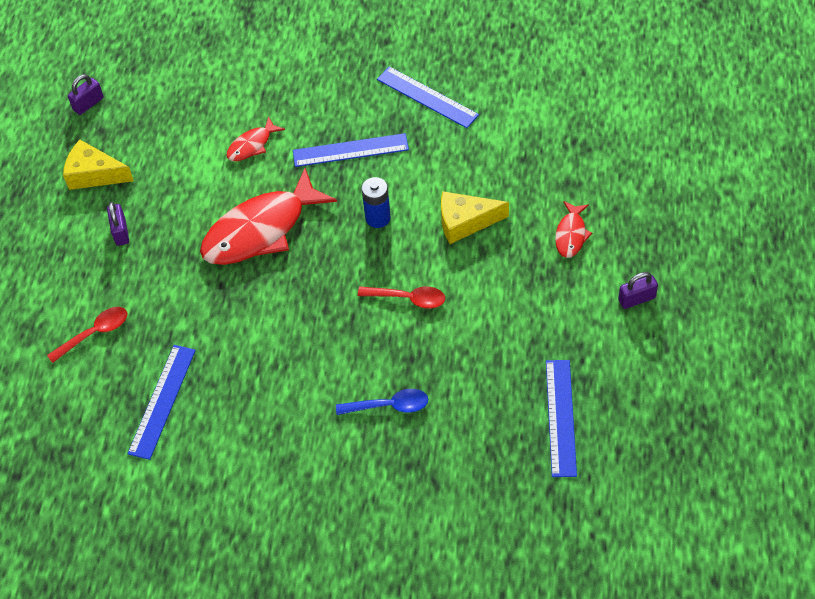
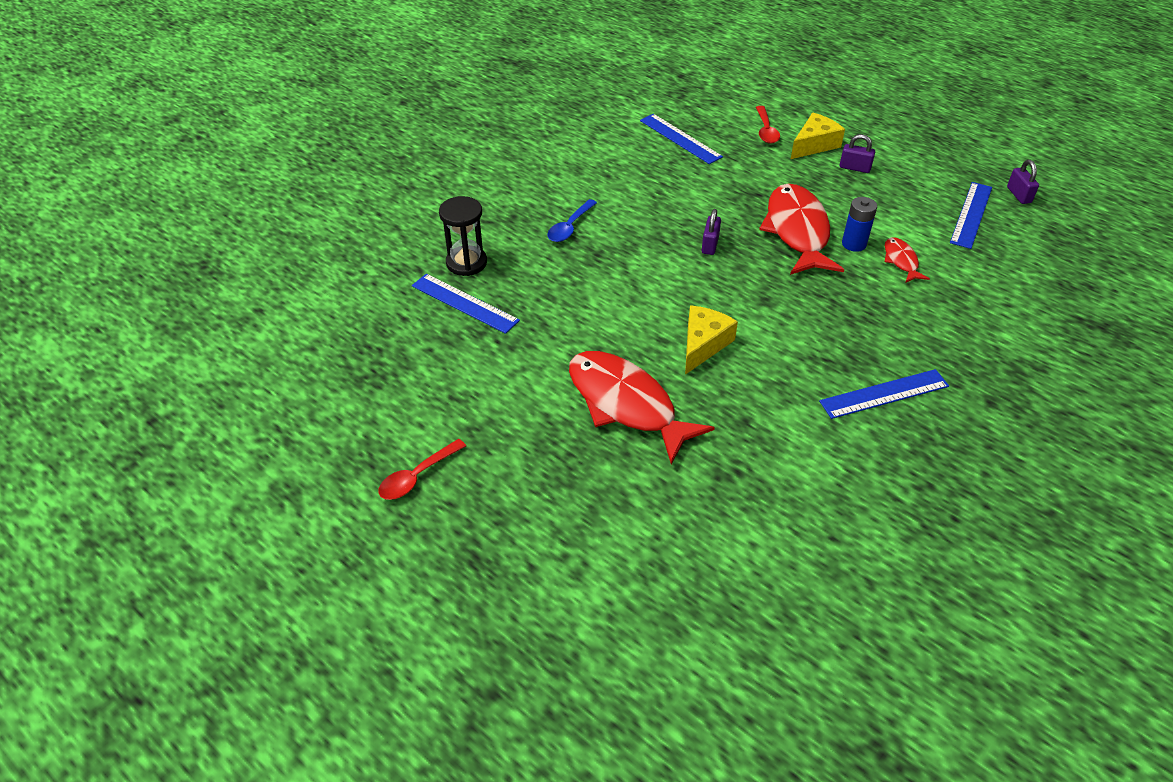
camera: 120 degrees right, 10 degrees down
(94, 174) = (929, 174): yellow cheese -> yellow cheese (814, 145)
(350, 150) = (849, 314): blue ruler -> blue ruler (971, 214)
(378, 218) = (755, 296): blue battery -> blue battery (854, 244)
(408, 298) = (654, 276): red spoon -> red spoon (417, 476)
(509, 455) = (466, 263): none -> black hourglass
(571, 235) = (626, 404): red fish -> red fish, size x2.13
(636, 299) = (517, 407): purple padlock -> purple padlock (710, 245)

